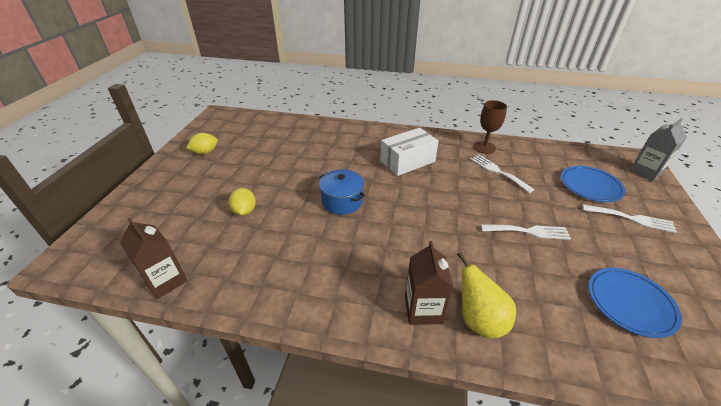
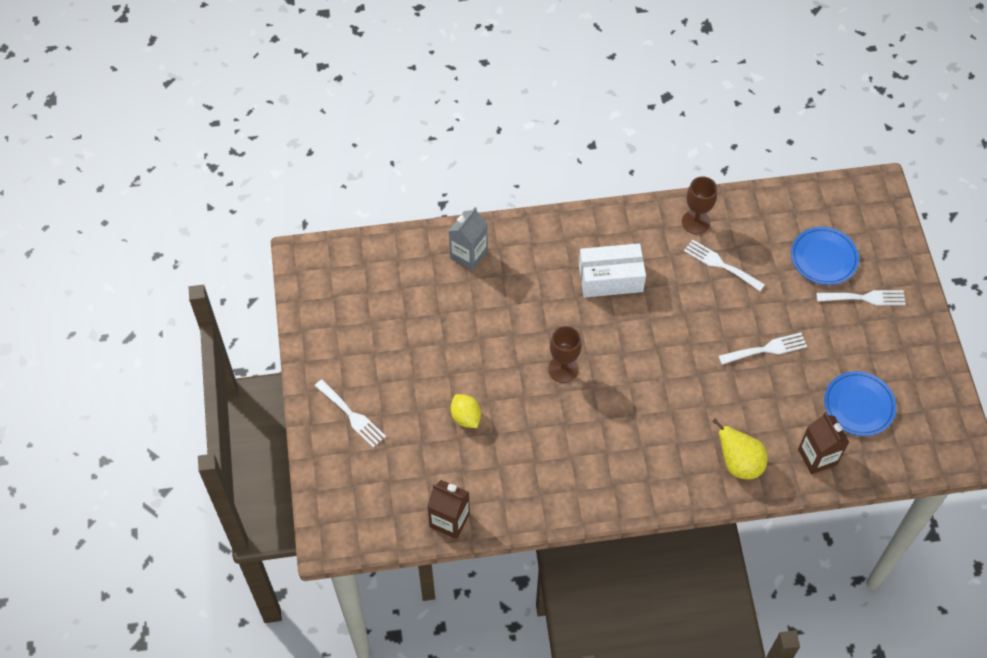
camera: 20 degrees left, 20 degrees up
(166, 189) = (352, 415): none -> white fork
(205, 152) = (349, 341): yellow lemon -> none
(342, 201) = (563, 369): blue pot -> brown goblet
(407, 161) = (610, 278): white box -> white box turned 45 degrees clockwise
(423, 309) = (690, 469): brown carton -> brown carton (817, 457)
(645, 172) = (884, 212): grey carton -> grey carton (468, 255)

